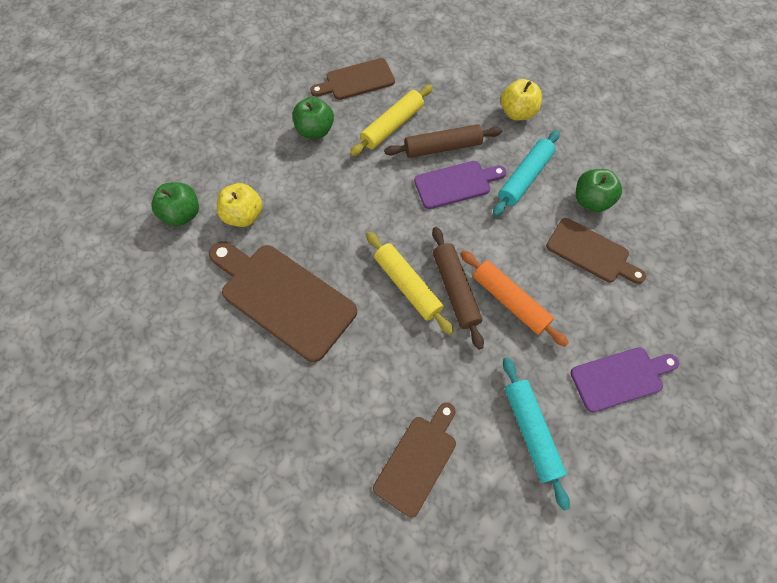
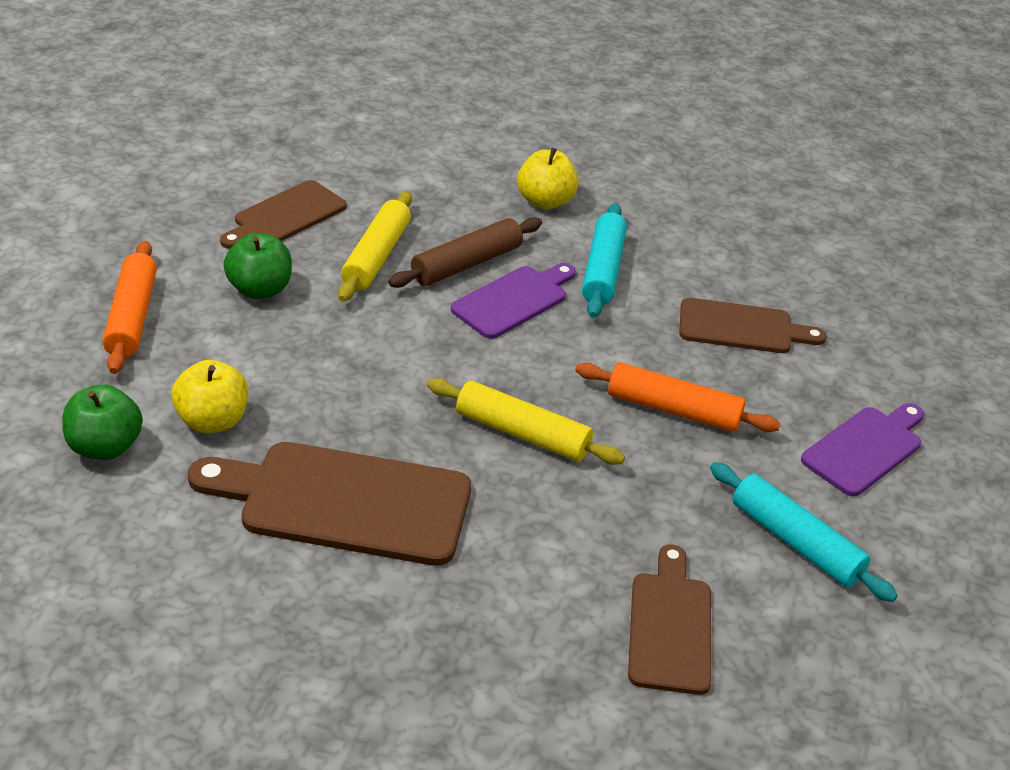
camera: 30 degrees left, 25 degrees down
(239, 129) = (132, 316): none -> orange rolling pin
(455, 289) = (592, 418): brown rolling pin -> none
(591, 200) = (705, 273): green apple -> none

